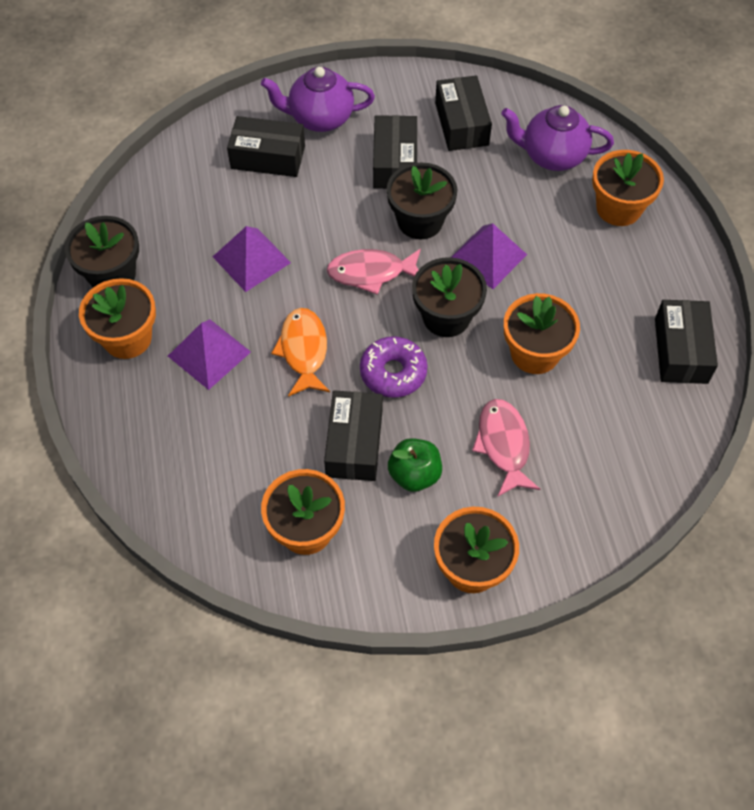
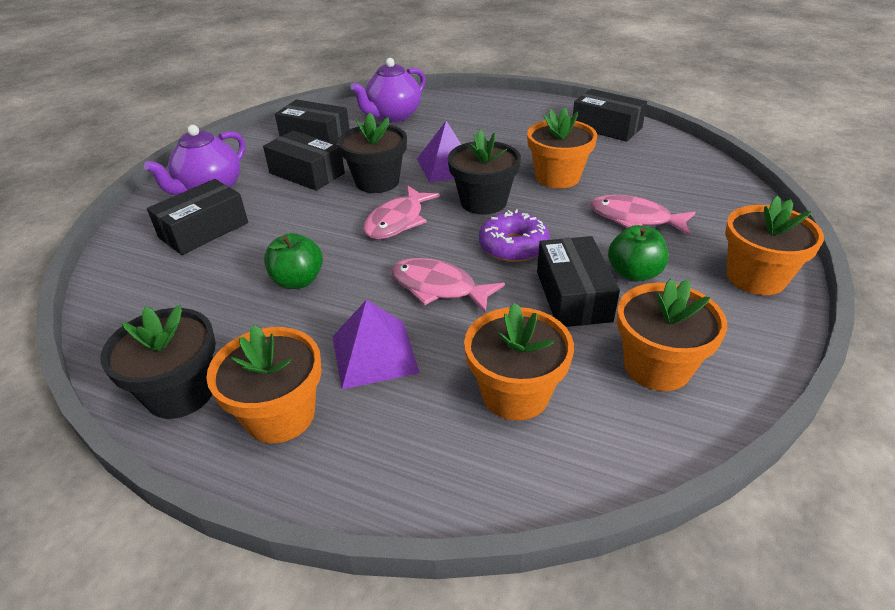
camera: 55 degrees left, 20 degrees down
(251, 259) = (298, 281): purple pyramid -> green apple
(303, 351) = (438, 288): orange fish -> pink fish
(354, 444) = (573, 296): black box -> black box turned 45 degrees clockwise
(618, 208) = (466, 110): orange flower pot -> orange flower pot (515, 394)

